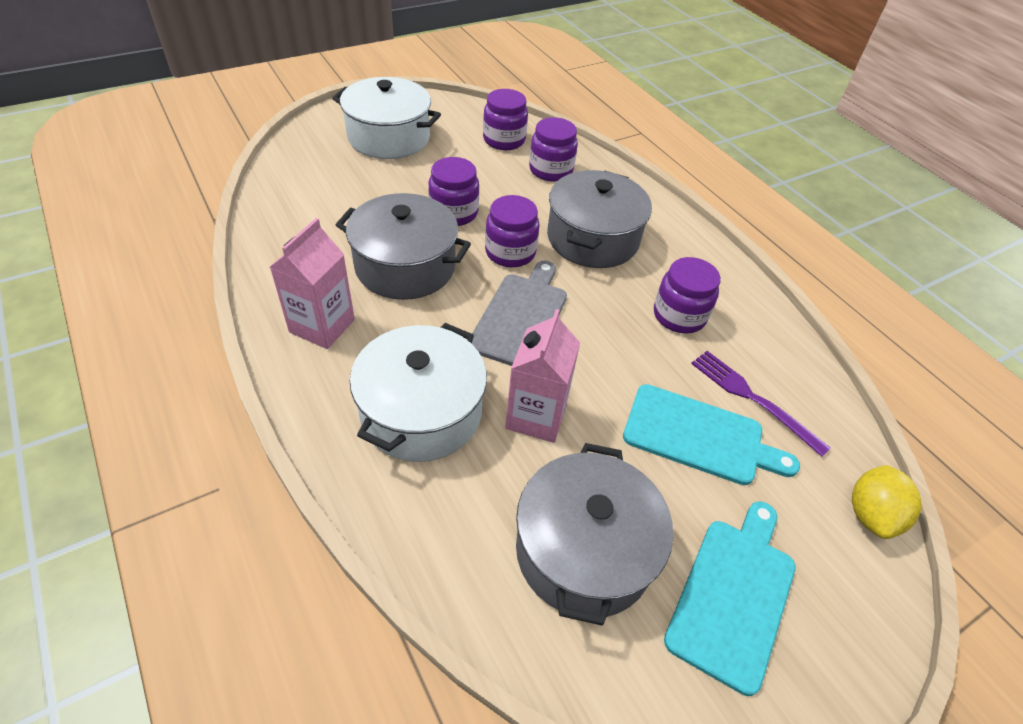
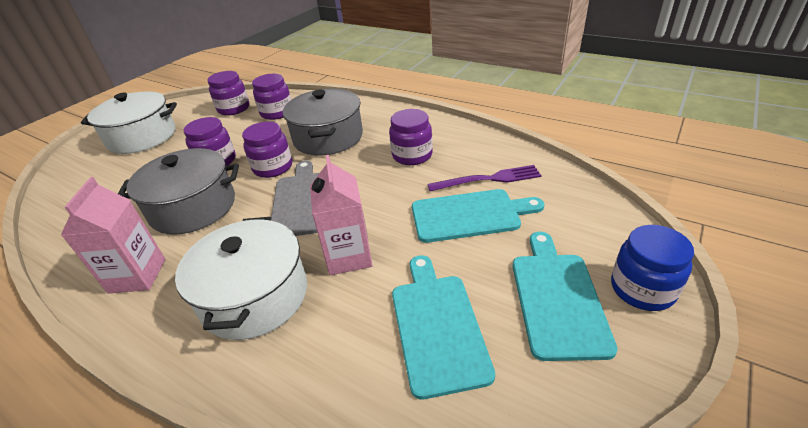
camera: 20 degrees left, 10 degrees down
(584, 550) = (437, 326): grey pot -> turquoise cutting board
(752, 398) = (488, 179): purple fork -> purple fork turned 150 degrees clockwise
(842, 642) = (642, 289): none -> blue jar
(871, 514) = (602, 208): yellow lemon -> none

